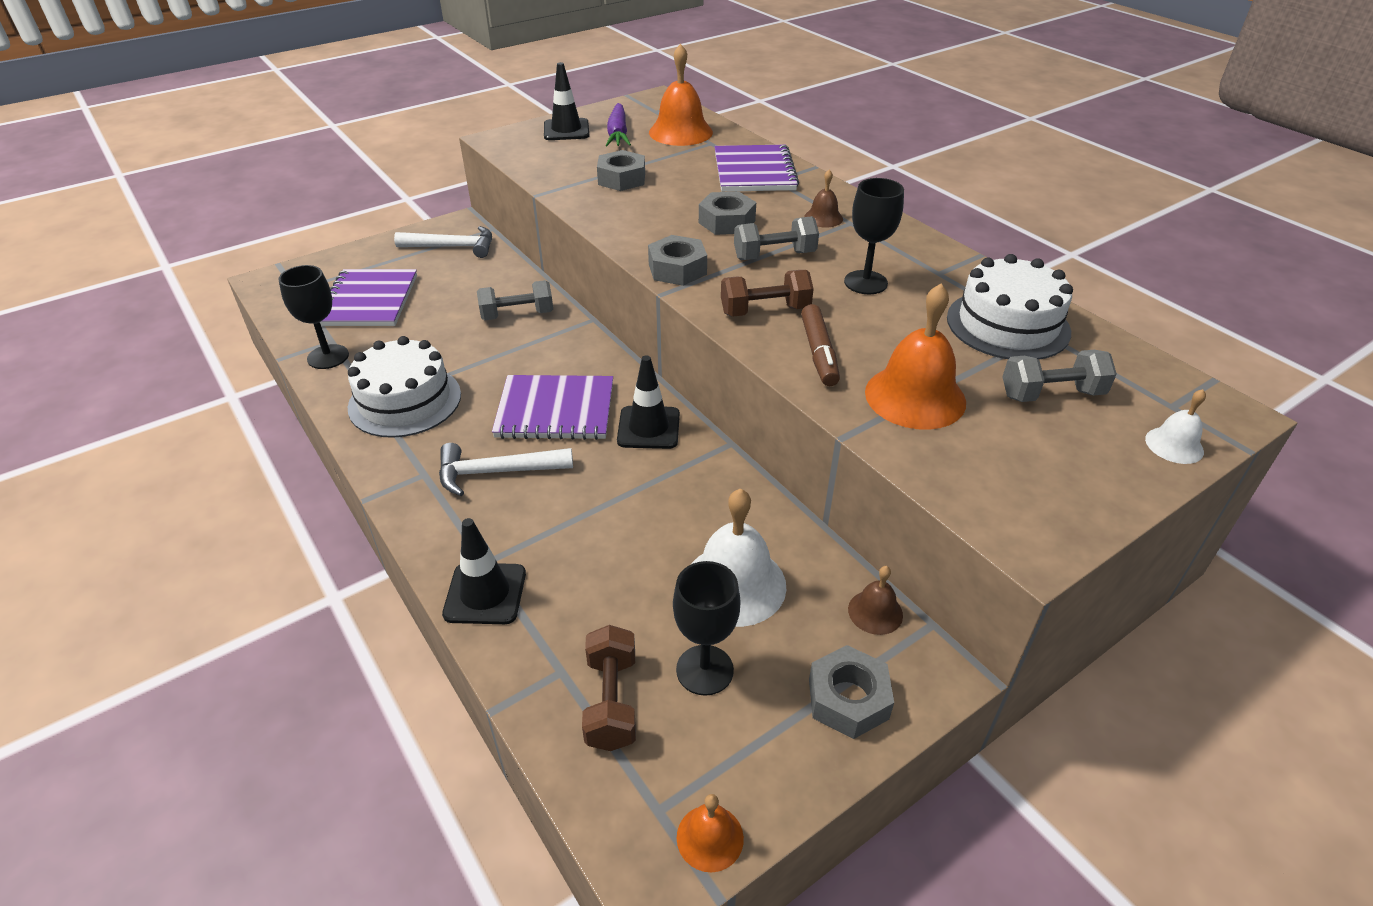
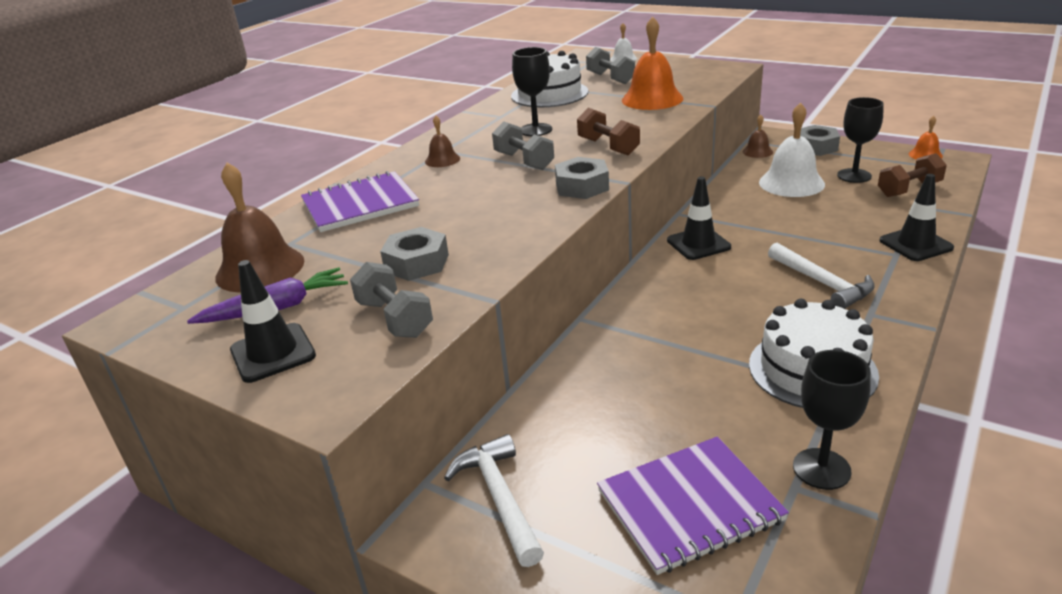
camera: 110 degrees left, 10 degrees down
(517, 315) = (613, 366): grey dumbbell -> grey dumbbell (395, 319)
(555, 410) = (726, 287): purple notebook -> none
(680, 132) = (260, 269): orange bell -> brown bell
(727, 222) = (479, 190): grey nut -> none
(819, 353) = (639, 124): brown marker -> none

